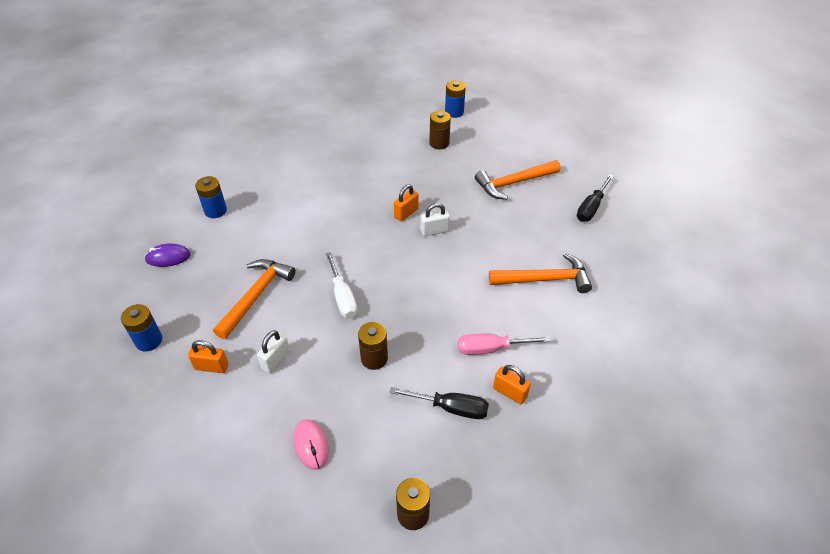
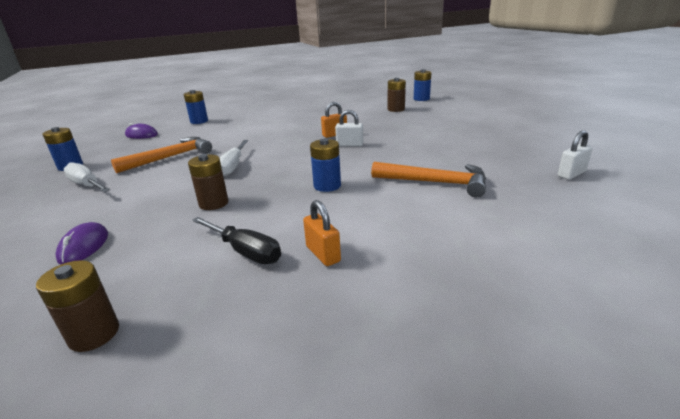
camera: 25 degrees right, 20 degrees down
(211, 367) = (87, 185): orange padlock -> white screwdriver
(276, 360) = (136, 190): white padlock -> white padlock (571, 174)
(311, 445) = (84, 246): pink mouse -> purple mouse
(457, 306) = (327, 186): none -> blue battery
(491, 348) = (334, 217): pink screwdriver -> none
(514, 183) = (447, 130): orange hammer -> none
(591, 207) = (521, 149): black screwdriver -> none

